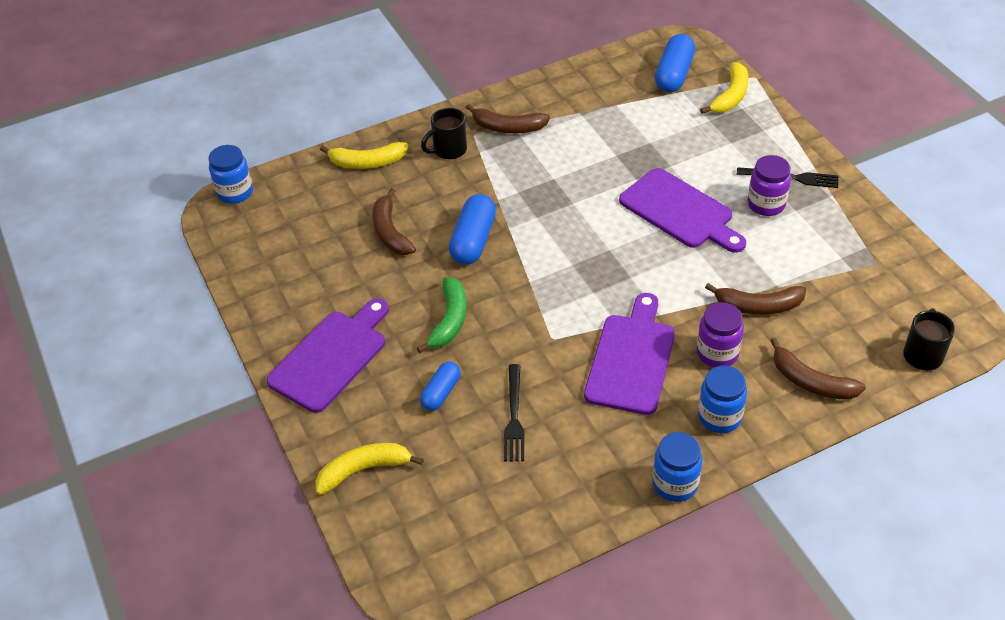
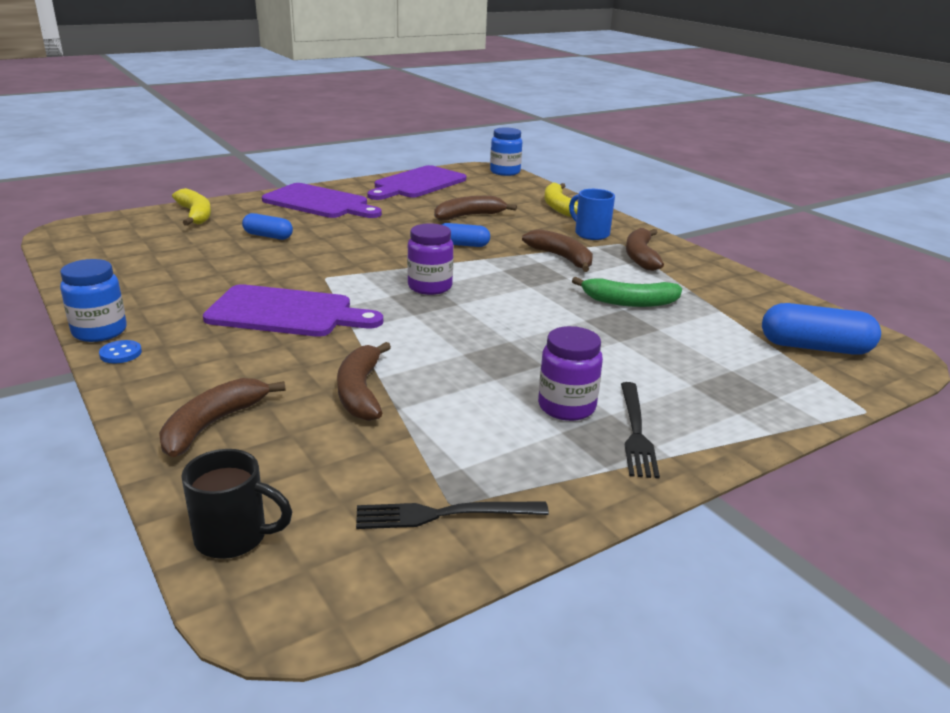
camera: 80 degrees right, 20 degrees down
(449, 150) = (590, 234): black mug -> blue mug
(449, 320) = (355, 237): green banana -> green banana (629, 302)
(473, 240) = (462, 245): blue capsule -> blue capsule, size x0.62
(509, 176) = (562, 258): none -> brown banana
(514, 416) = (228, 262): black fork -> black fork (444, 514)
(680, 211) = (533, 344): purple cutting board -> purple cutting board (417, 184)
(714, 459) = (120, 353): none -> blue button
(717, 353) = (282, 361): purple jar -> purple jar (430, 287)
(719, 417) = (181, 359): blue jar -> none
(730, 96) = (800, 388): yellow banana -> none

